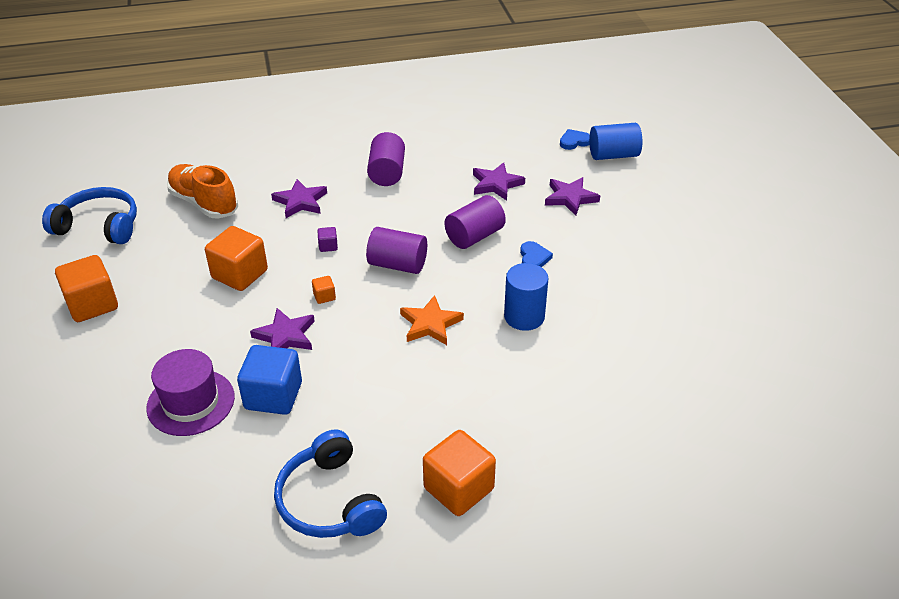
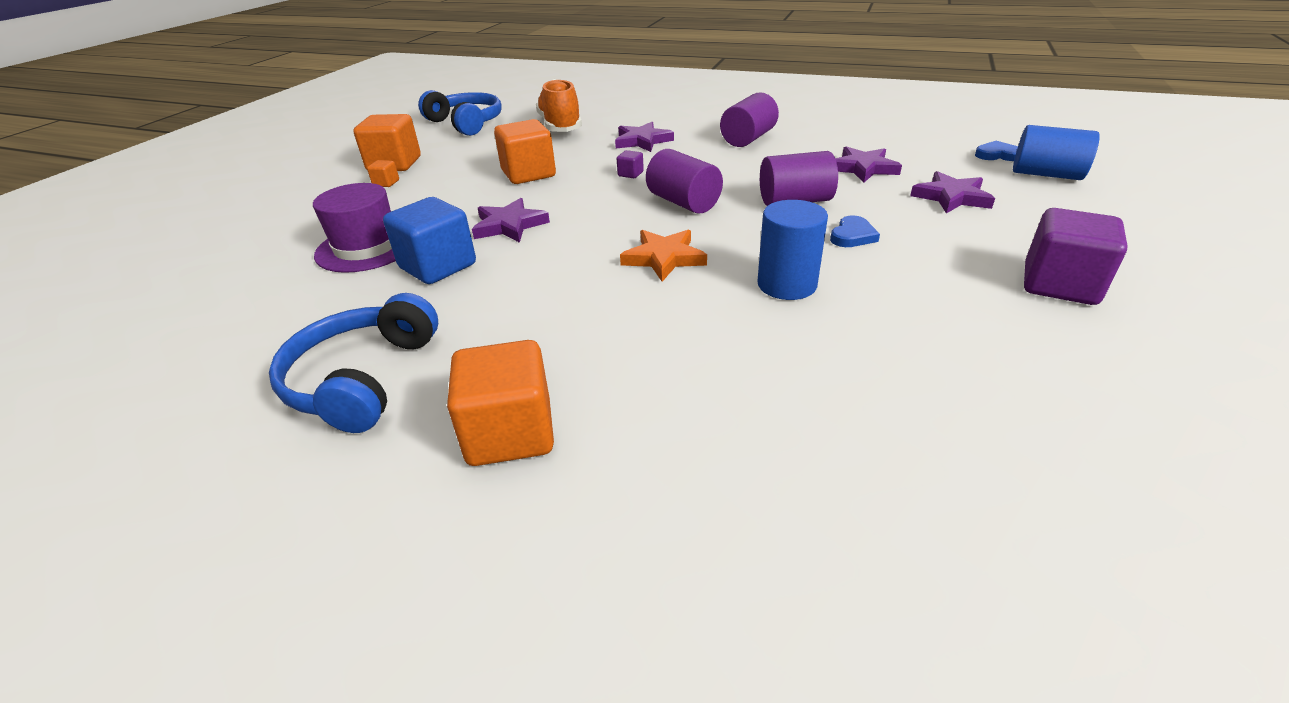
camera: 35 degrees right, 5 degrees down
(324, 296) = (582, 207): orange cube -> orange cube (386, 183)
(666, 259) = (1059, 285): none -> purple cube

